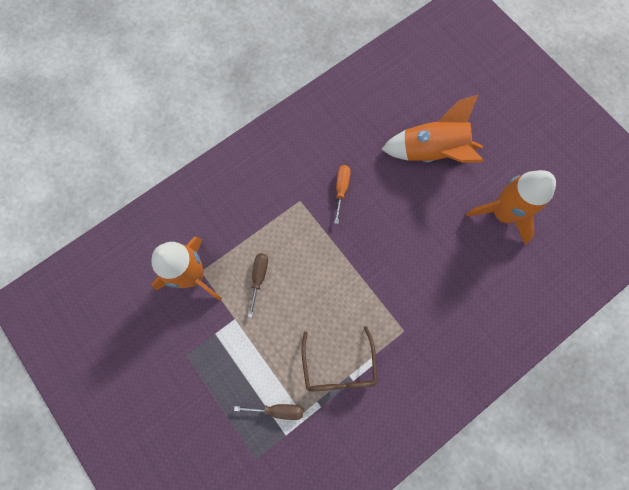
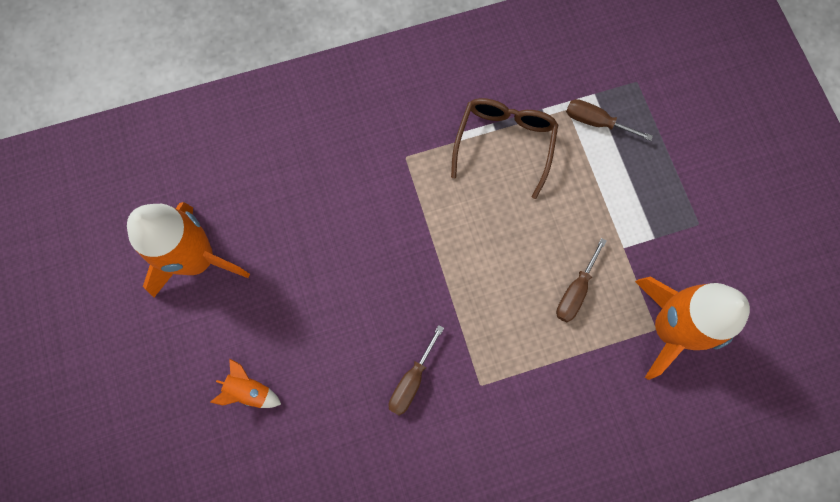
camera: 160 degrees left, 0 degrees up
(341, 189) = (411, 381): orange screwdriver -> brown screwdriver
(431, 152) = (249, 390): orange rocket -> orange rocket, size x0.42

